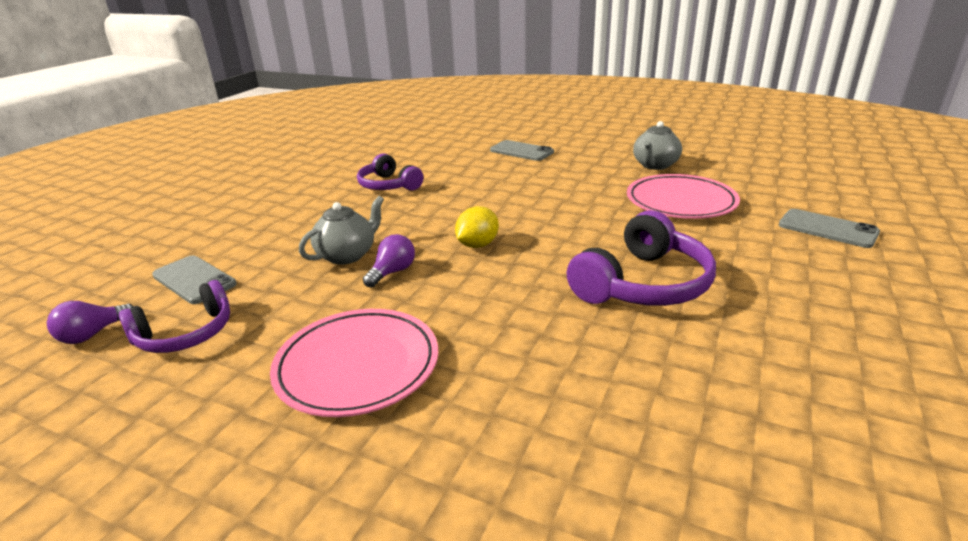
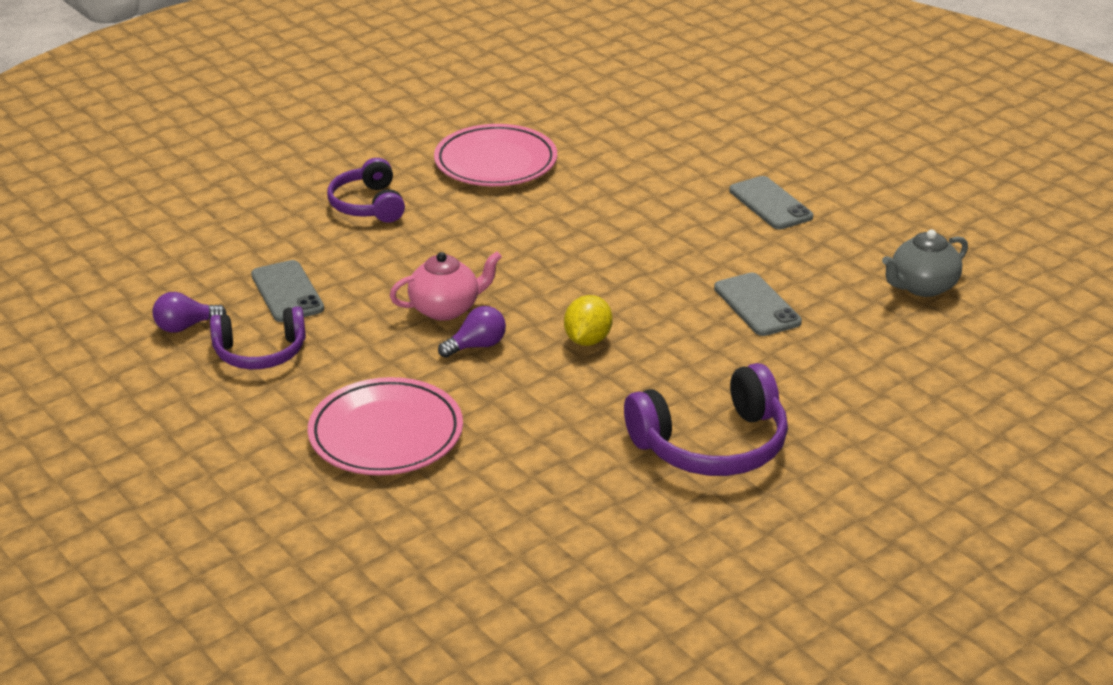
camera: 25 degrees right, 5 degrees up
(347, 255) = (446, 309): grey teapot -> pink teapot
(388, 185) = (554, 216): purple headphones -> purple headphones (368, 205)
(477, 245) = (587, 340): yellow lemon -> yellow lemon turned 45 degrees counterclockwise
(680, 202) = (881, 356): pink plate -> pink plate (495, 162)
(827, 229) = (1007, 451): grey phone -> grey phone (757, 305)

